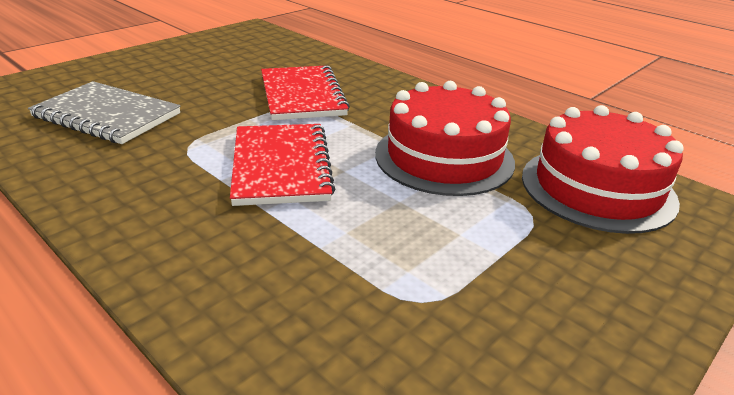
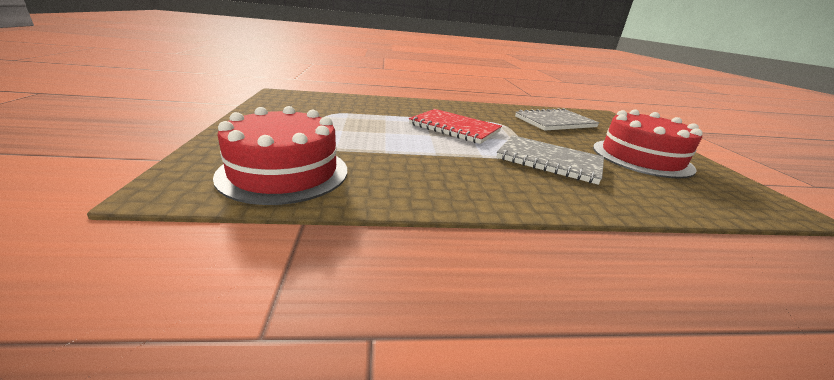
camera: 130 degrees right, 5 degrees down
(302, 95) = (549, 161): red notebook -> grey notebook
(444, 157) = (400, 156): red cake -> red cake (641, 157)

